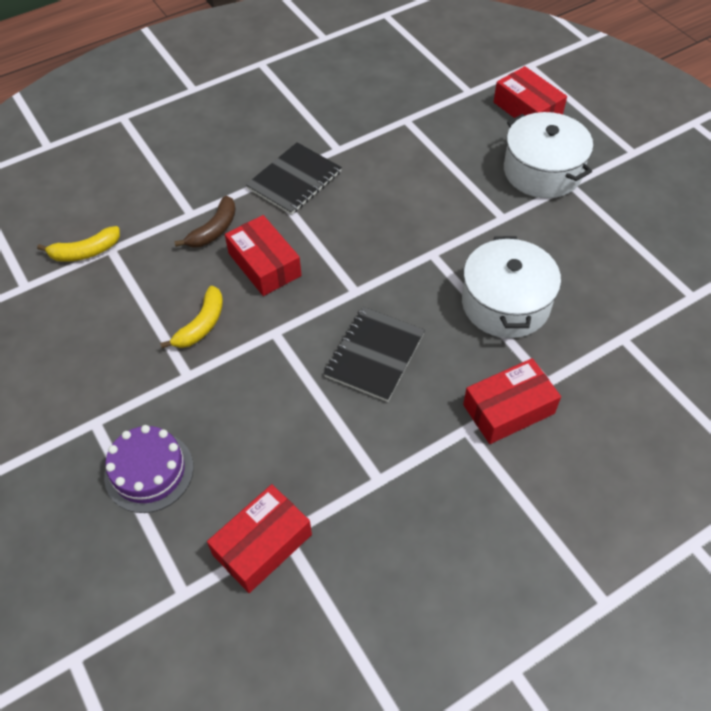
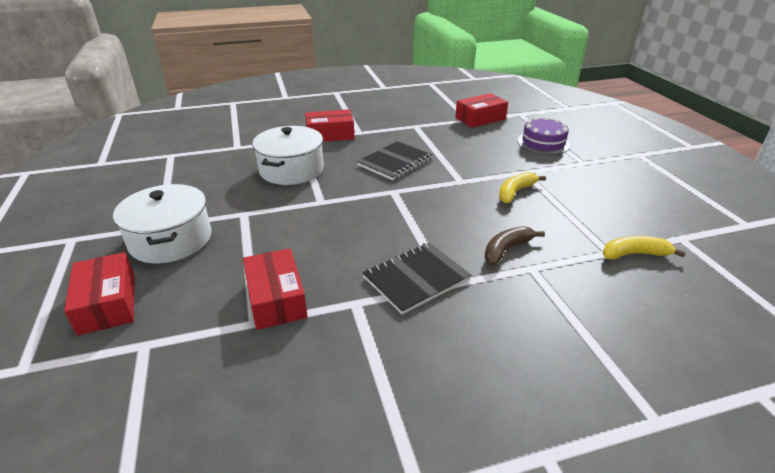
camera: 165 degrees left, 20 degrees down
(264, 264) = (461, 217): red box -> red box (276, 299)

